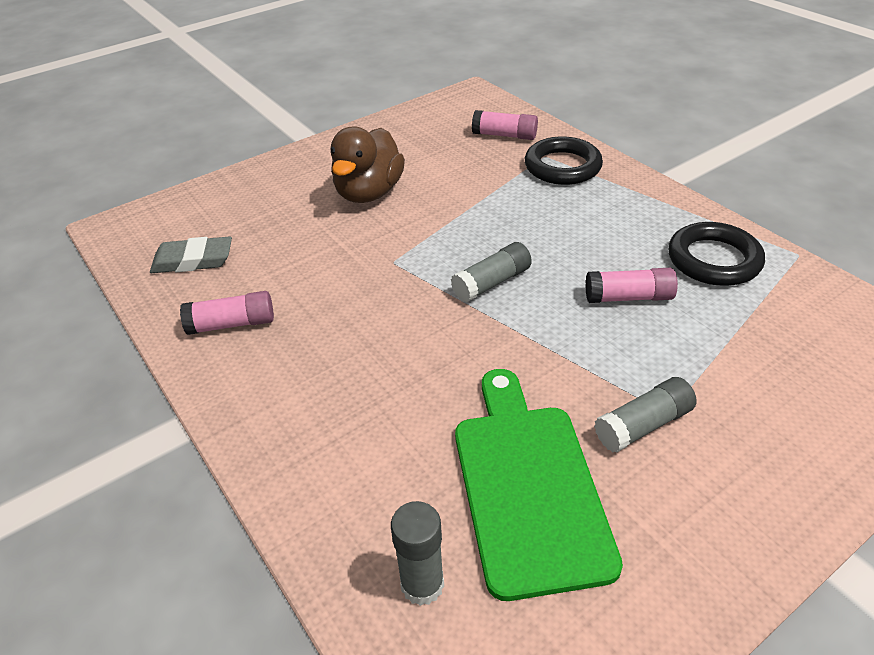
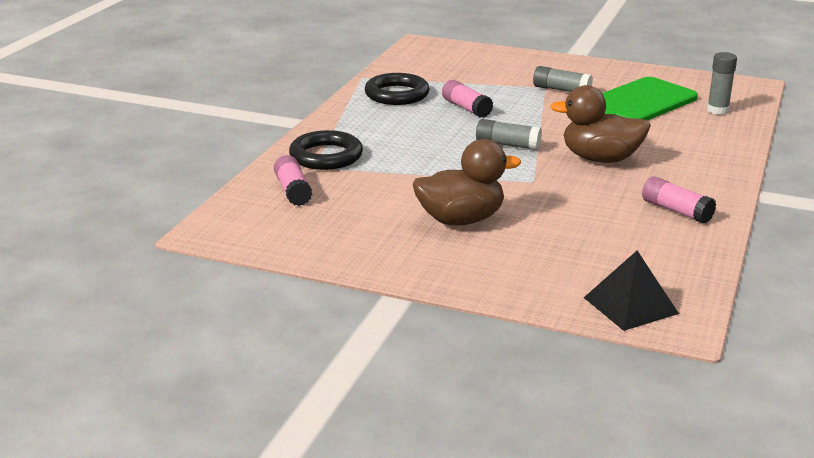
camera: 125 degrees left, 15 degrees down
(160, 217) = (630, 305): none -> black pyramid
(193, 260) = (650, 258): grey eraser -> none
(391, 336) = (600, 159): none -> brown duck

